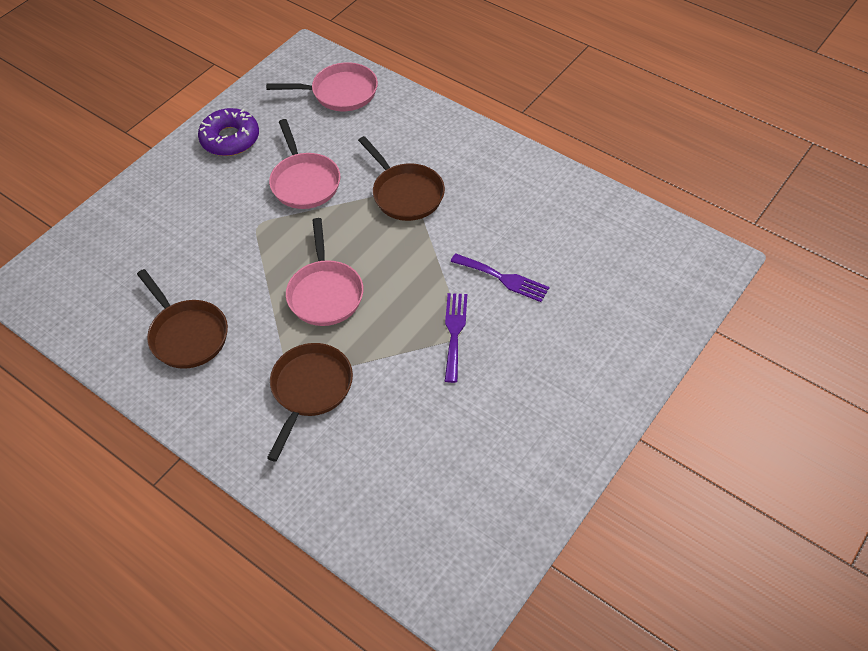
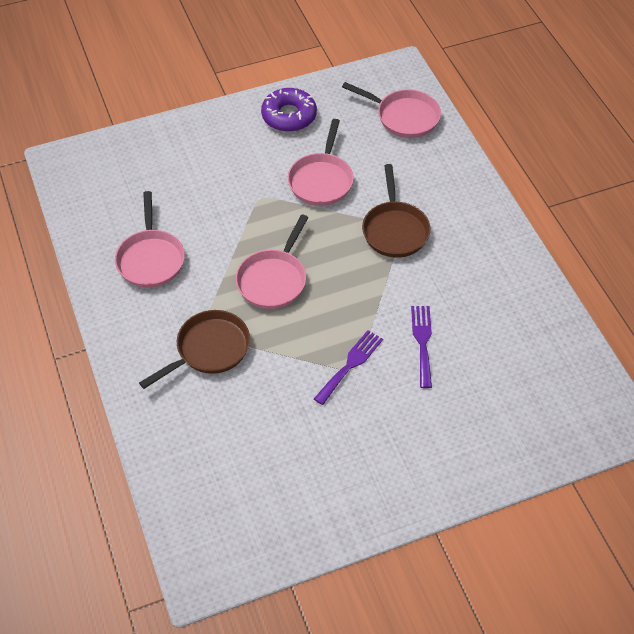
camera: 30 degrees right, 0 degrees up
(187, 335) = (151, 259): brown pan -> pink pan
(503, 278) = (422, 342): purple fork -> purple fork turned 150 degrees counterclockwise

